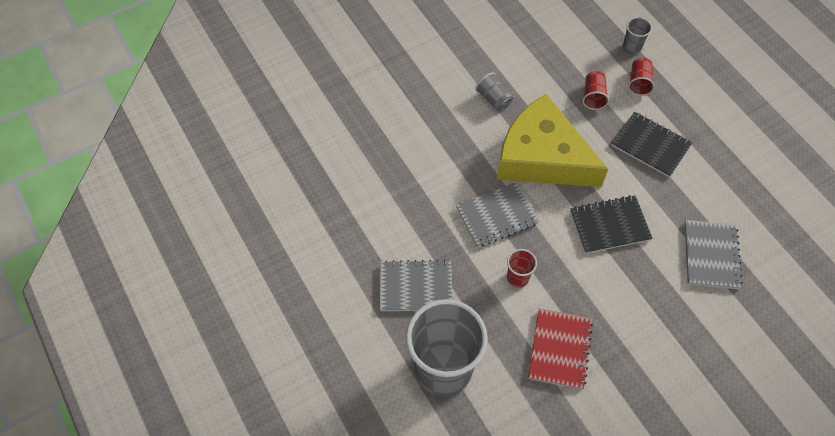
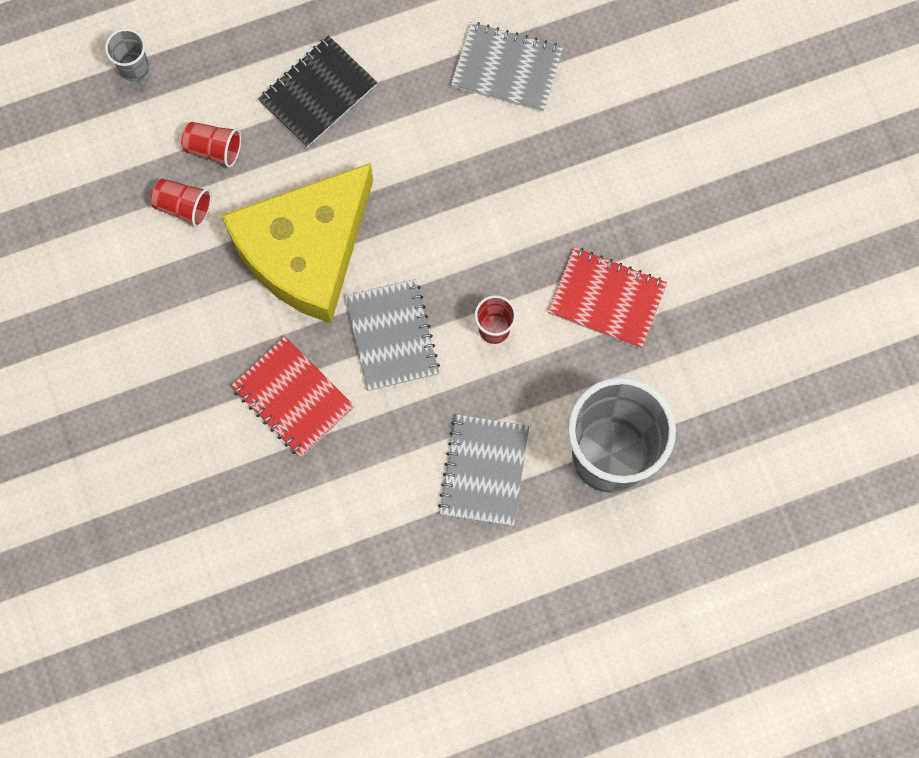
camera: 80 degrees left, 15 degrees up
(442, 166) = (293, 398): none -> red notebook
(493, 99) = (186, 296): grey cup -> none
(609, 225) = (437, 186): black notebook -> none
(639, 83) = (203, 77): red cup -> red cup (183, 206)

